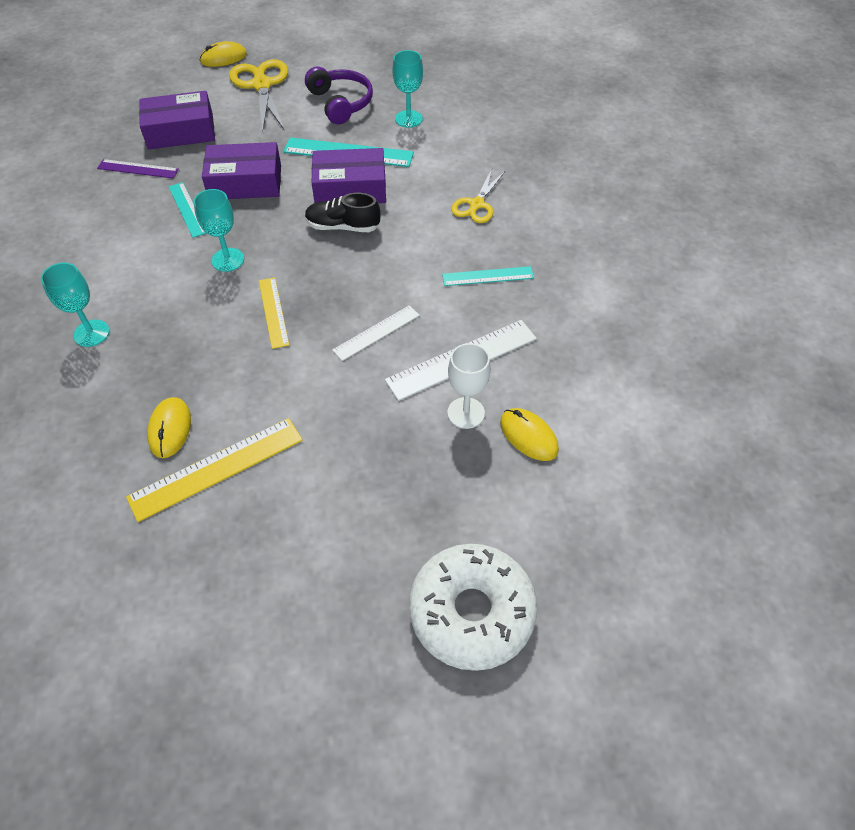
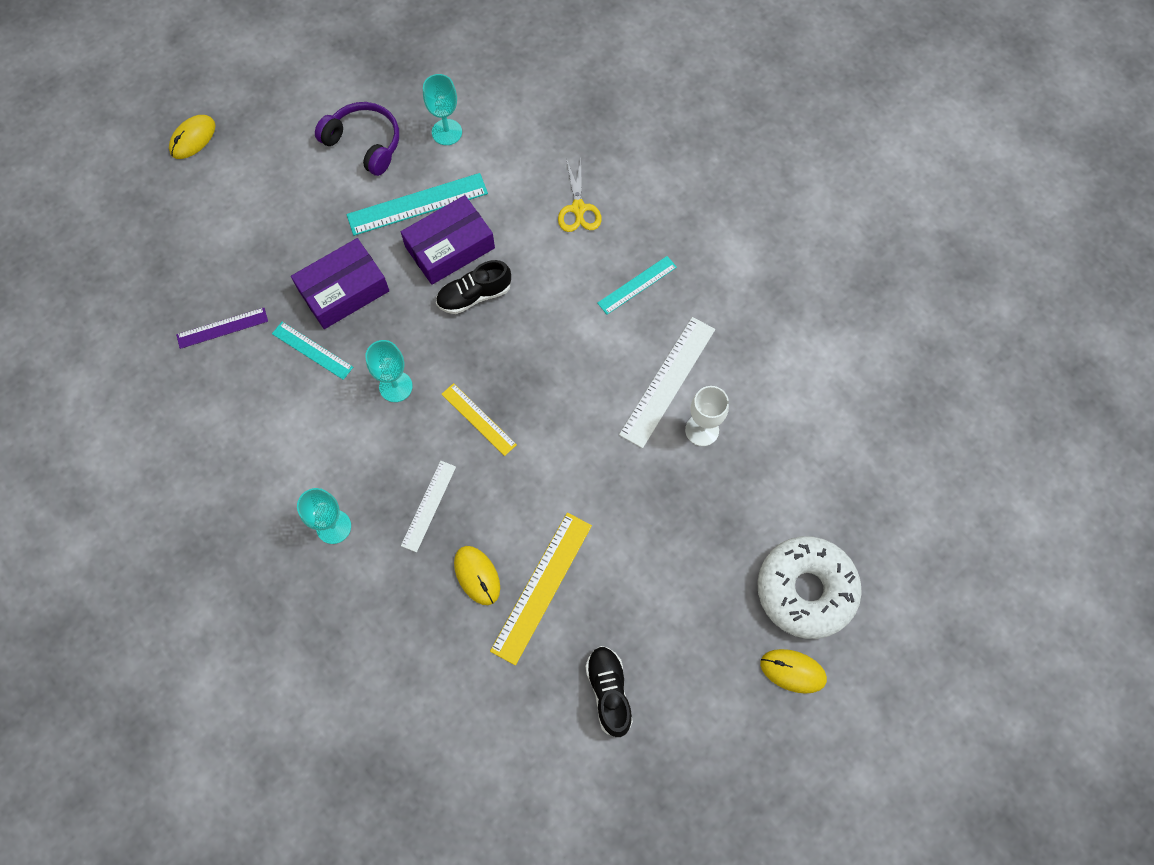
camera: 30 degrees left, 15 degrees up
(181, 131) = (227, 259): purple box -> none
(201, 597) = (609, 692): none -> black shoe
(261, 85) = (264, 158): yellow scissors -> none
(376, 333) = (581, 393): white ruler -> white ruler (429, 506)
(528, 436) = (761, 424): yellow mouse -> yellow mouse (793, 671)

